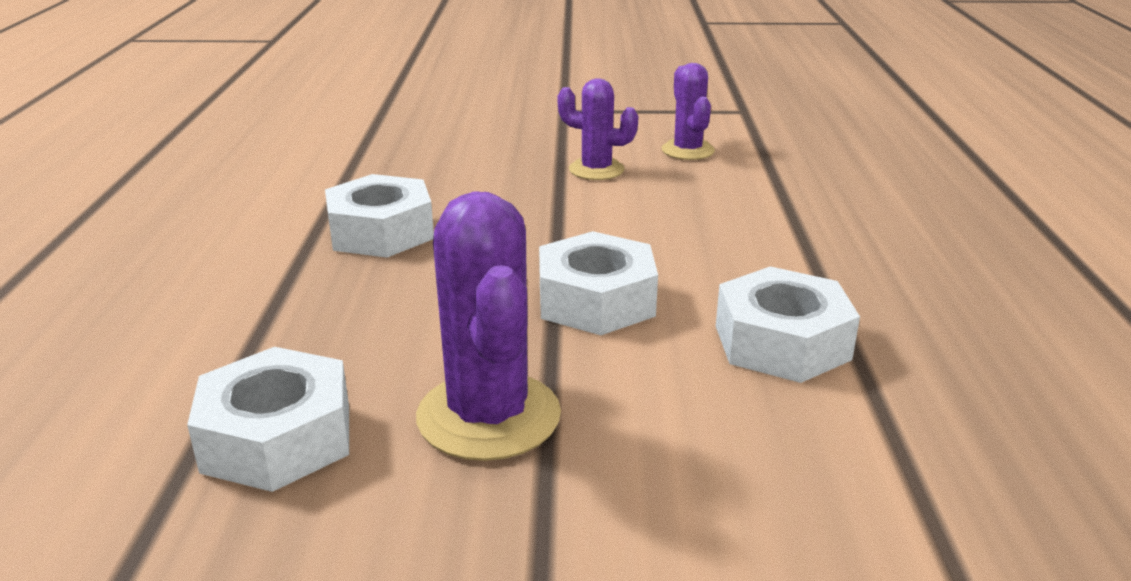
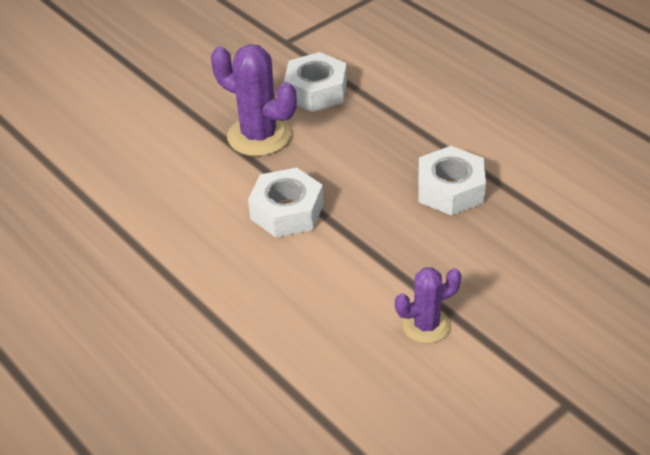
camera: 140 degrees right, 15 degrees up
(687, 150) = (398, 399): purple cactus -> none
(782, 342) = (180, 237): white nut -> none

